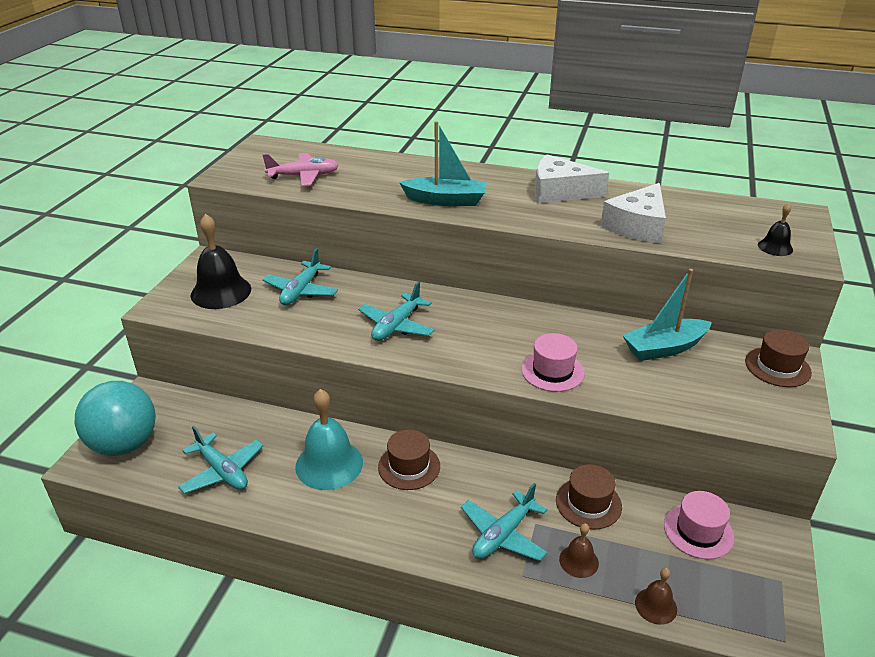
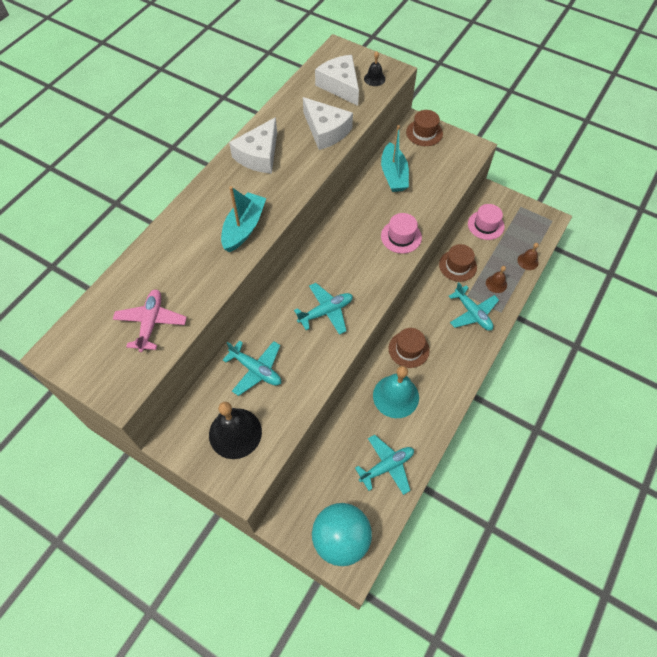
camera: 75 degrees left, 25 degrees up
(397, 326) = (326, 312): turquoise plane -> turquoise plane turned 75 degrees counterclockwise
(731, 224) = (340, 86): none -> white cheese

